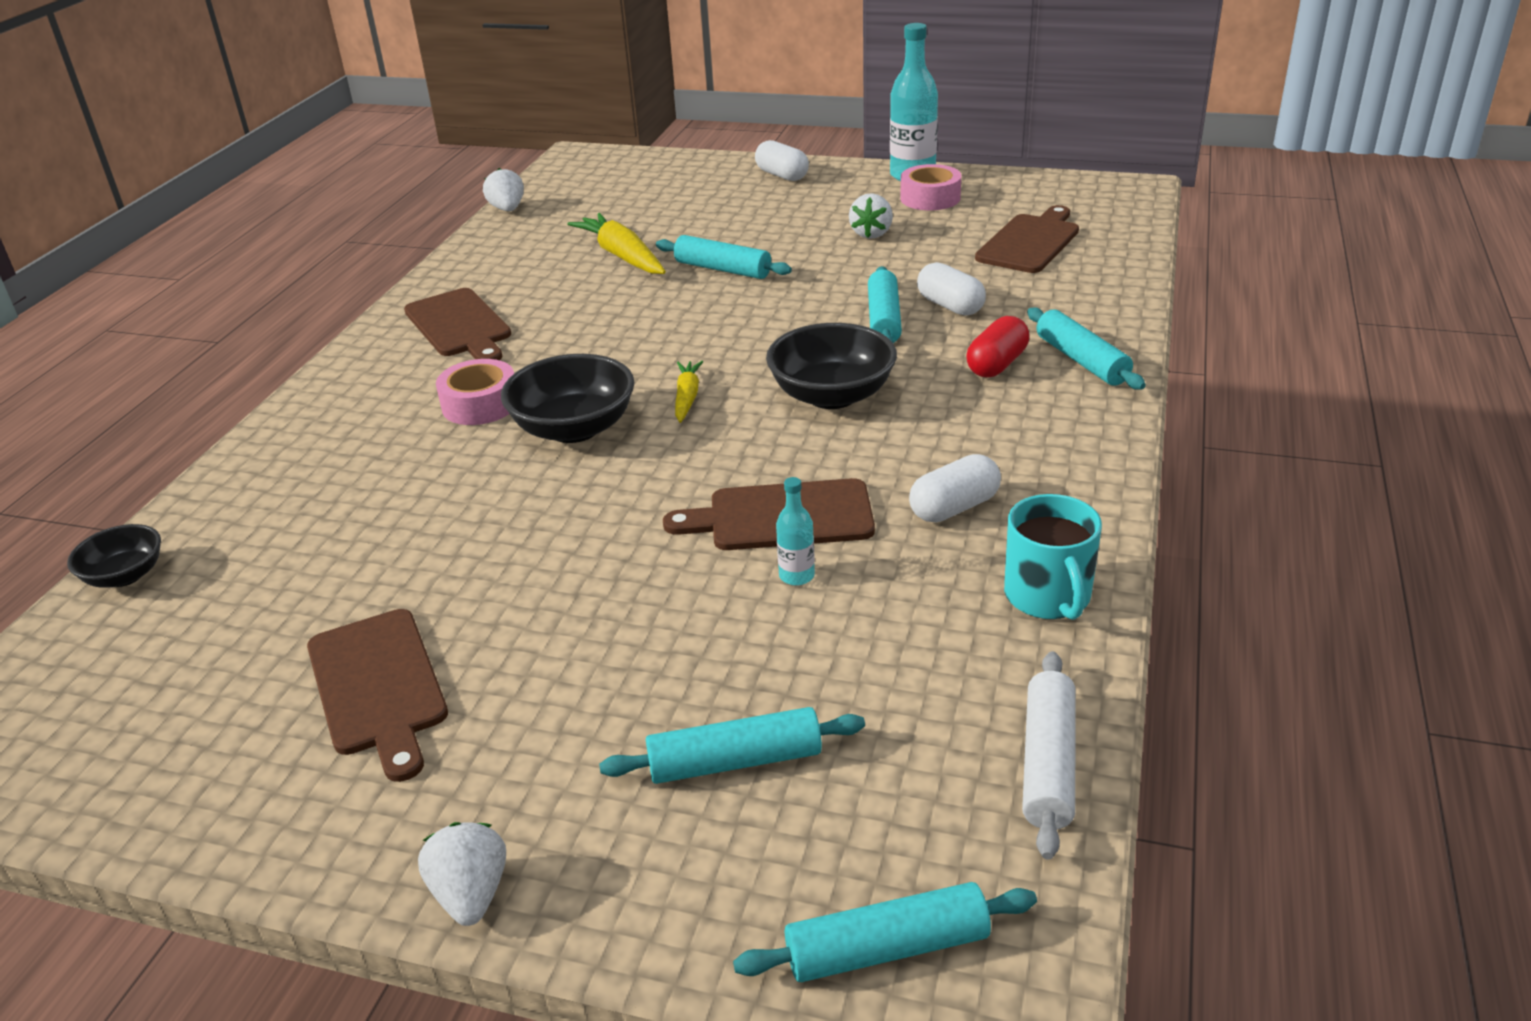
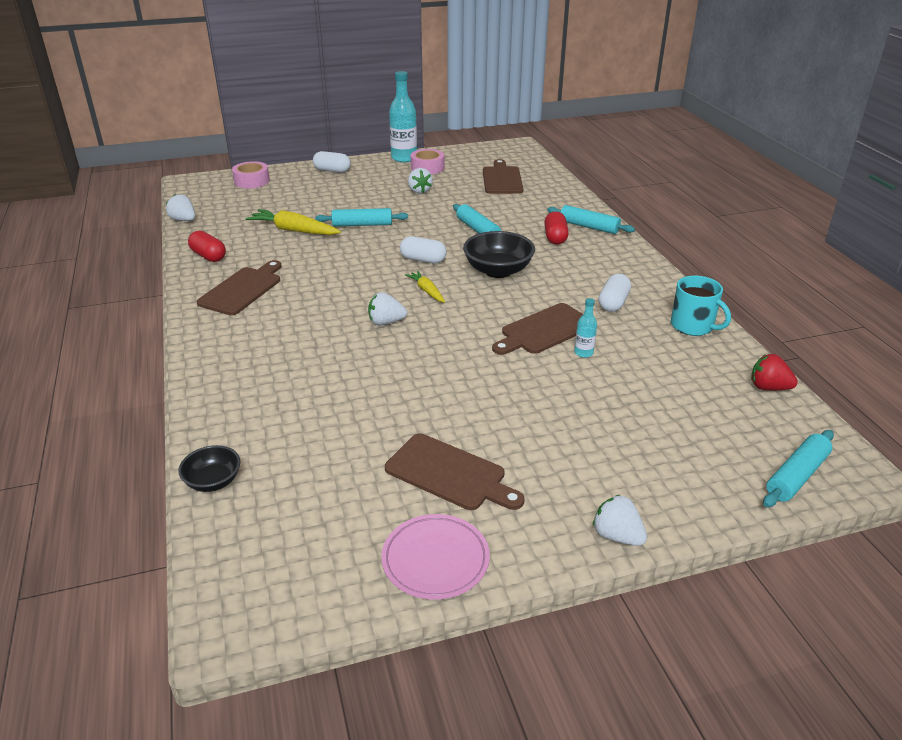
camera: 35 degrees left, 0 degrees up
(212, 801) = (435, 560): none -> pink plate
(459, 326) = (243, 289): brown cutting board -> brown cutting board turned 90 degrees counterclockwise
(476, 267) = (208, 256): none -> red capsule
(480, 404) = (314, 326): pink tape -> pink tape (252, 181)
(574, 428) = (386, 322): black bowl -> white strawberry
(735, 761) = (655, 435): turquoise rolling pin -> none
(950, 306) = (501, 216): white capsule -> white capsule (423, 260)
(1048, 763) = (768, 387): white rolling pin -> red strawberry

